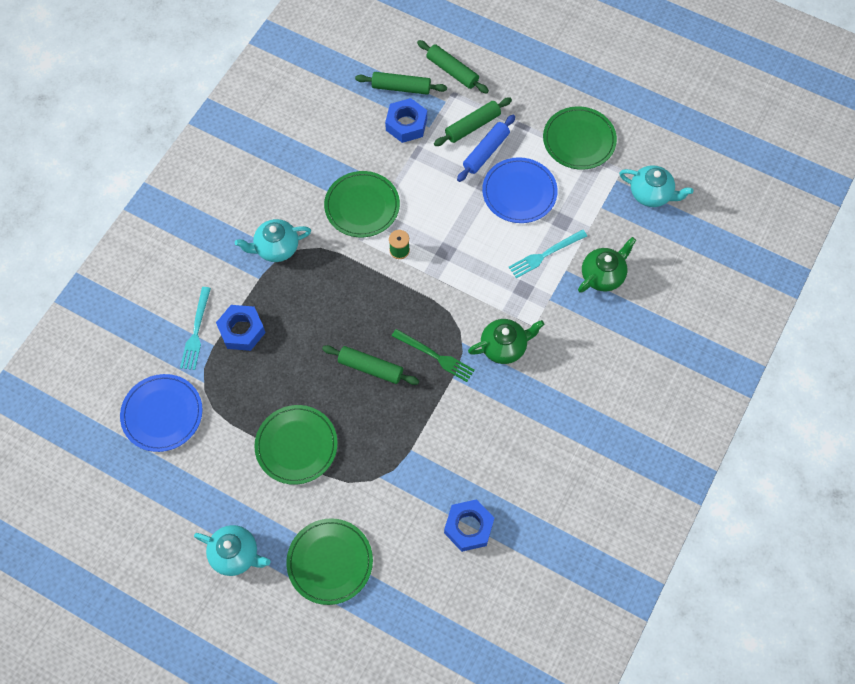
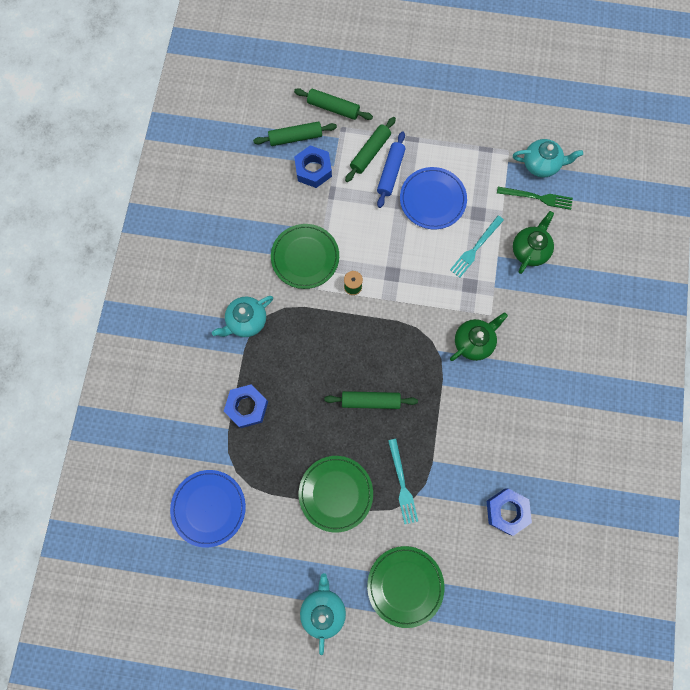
camera: 20 degrees left, 10 degrees up
(196, 331) = (207, 422): turquoise fork -> turquoise fork (402, 484)
(235, 554) = (323, 609): turquoise teapot -> turquoise teapot turned 90 degrees counterclockwise
(435, 356) = (420, 371): green fork -> green fork (537, 197)
(579, 140) = (463, 136): green plate -> none

